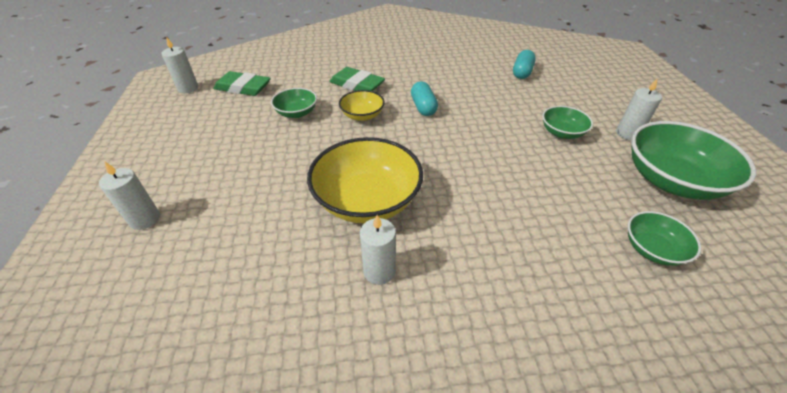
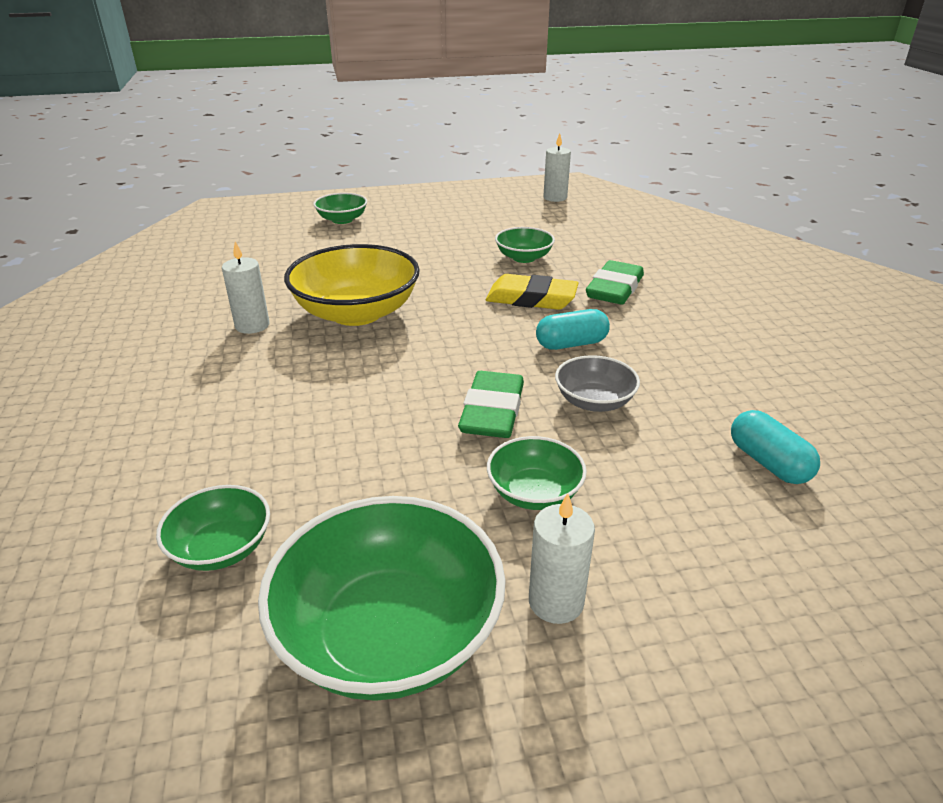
camera: 85 degrees right, 10 degrees down
(145, 219) = (342, 220): white candle -> green bowl
(243, 88) = (569, 222): green eraser -> green eraser (492, 411)
(362, 115) = (531, 298): yellow bowl -> yellow eraser
(482, 107) = (594, 401): none -> grey bowl
(522, 72) = (768, 462): turquoise capsule -> turquoise capsule turned 45 degrees clockwise

